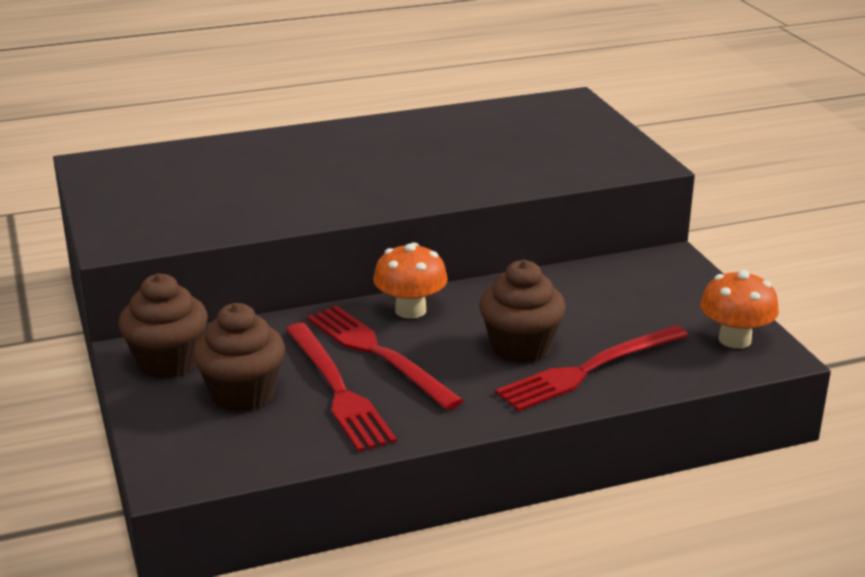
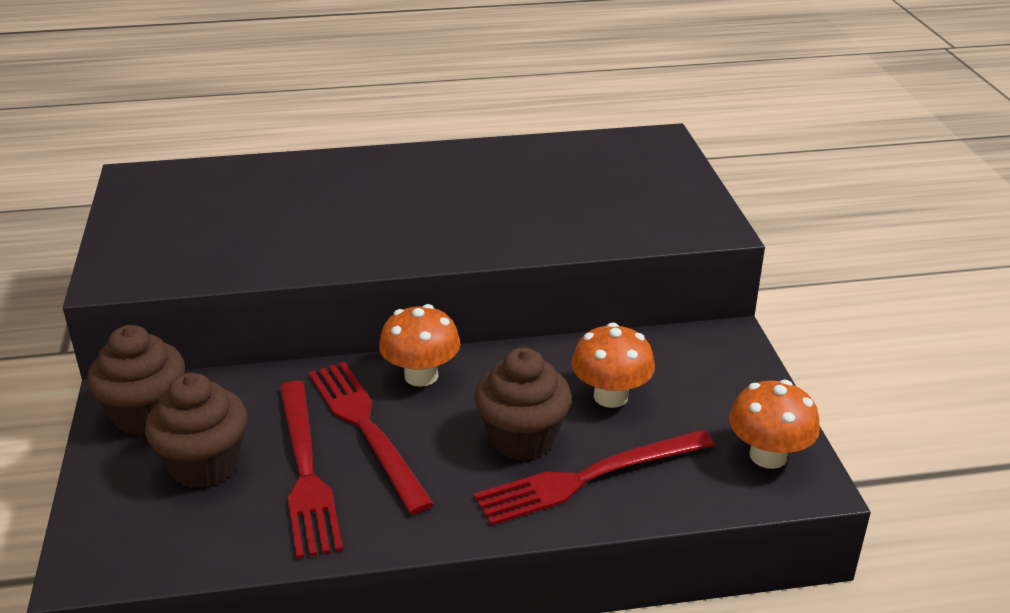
camera: 10 degrees right, 5 degrees up
(585, 310) = (610, 396): none -> orange mushroom

